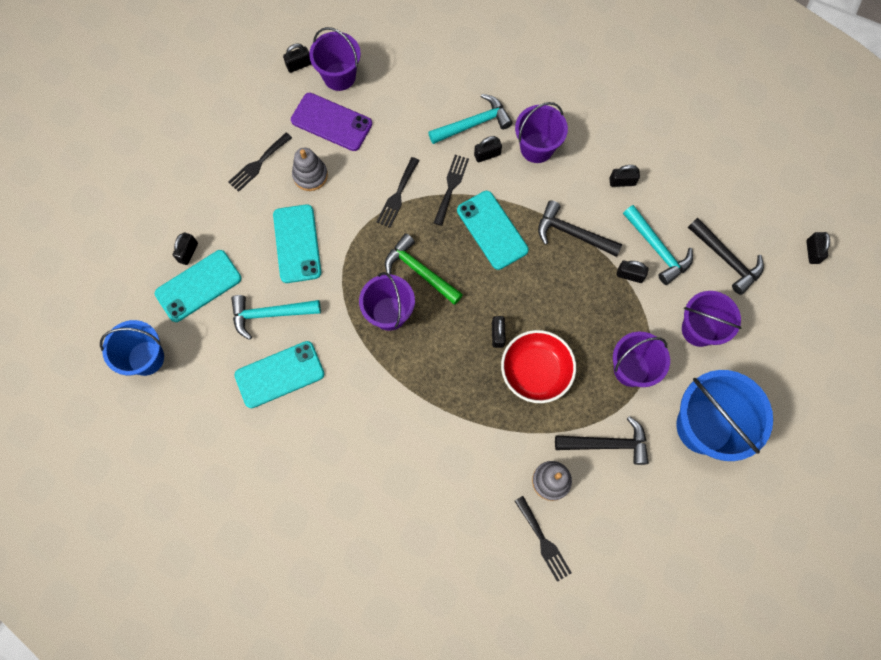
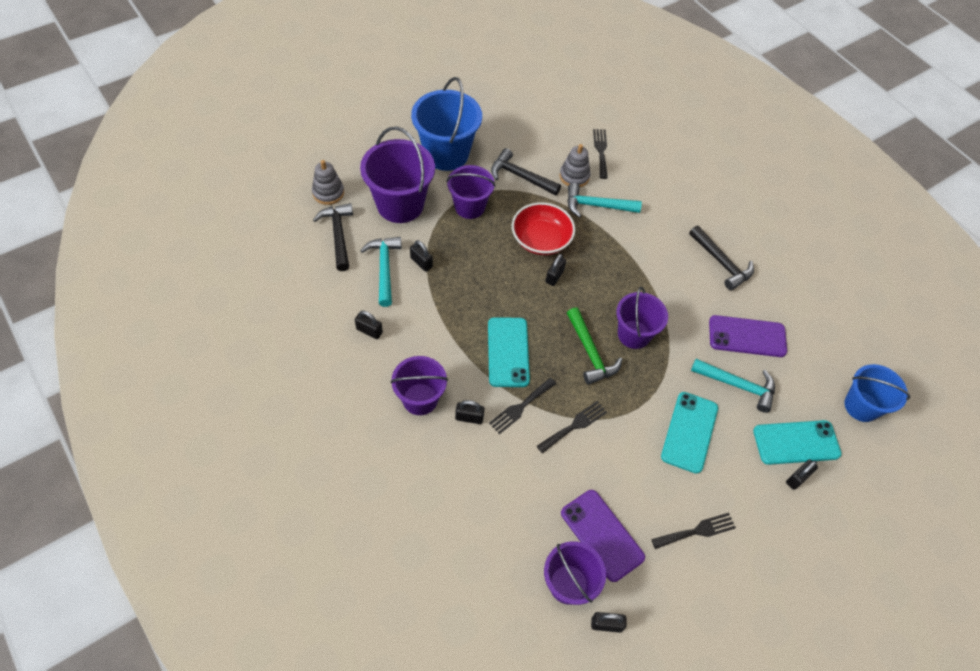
camera: 155 degrees left, 15 degrees down
(279, 374) = (747, 336): turquoise phone -> purple phone
(310, 175) = (649, 490): grey stacking toy -> grey stacking toy (328, 193)
(473, 124) = (462, 454): turquoise hammer -> turquoise hammer (597, 206)
(572, 234) = (442, 314): black hammer -> black hammer (721, 262)
(699, 329) = (400, 204): purple bucket -> purple bucket, size x1.53
(812, 252) = (270, 207): black padlock -> none

